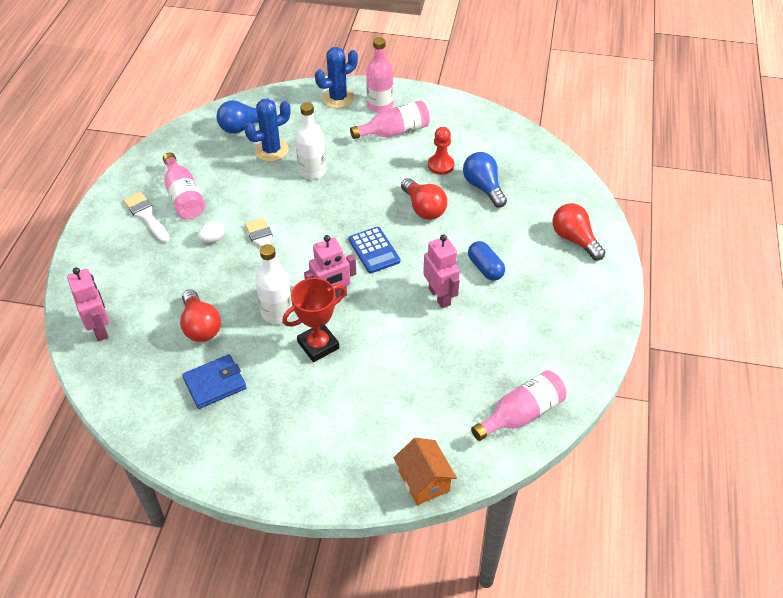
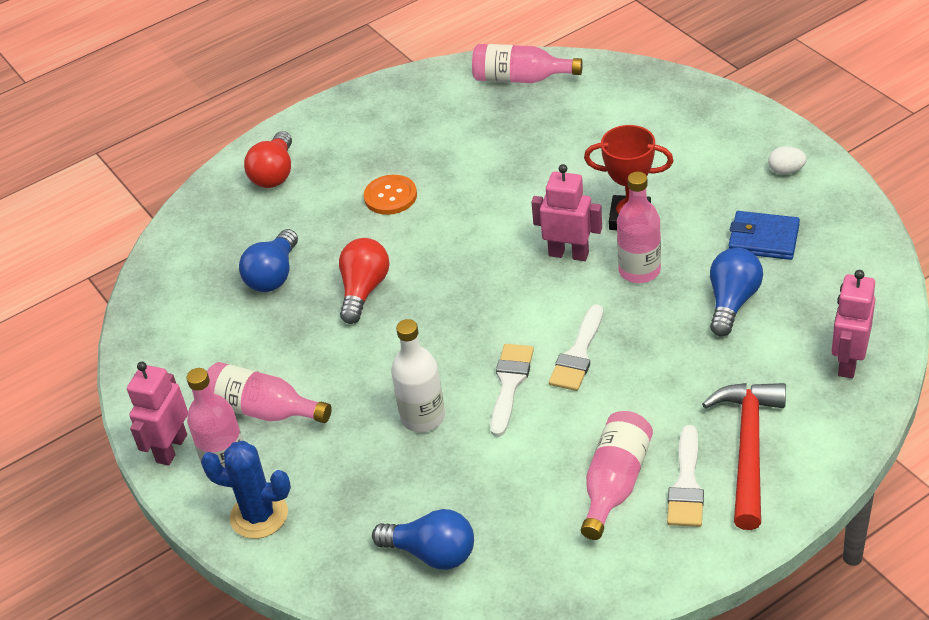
camera: 130 degrees left, 5 degrees down
(126, 249) = (748, 448): none -> red hammer
(200, 326) = (732, 302): red light bulb -> blue light bulb
(213, 239) = (631, 397): white egg -> white egg (786, 171)
(271, 150) = (437, 484): blue cactus -> none
(277, 312) = (639, 270): white bottle -> pink bottle
(285, 209) = (510, 384): none -> white brush
(374, 250) = (471, 276): blue calculator -> none
(424, 481) = (651, 78): orange house -> none
(440, 296) = (466, 196): pink robot -> pink robot (171, 448)
(441, 165) = (277, 329): red pawn -> none
(485, 268) = (390, 196): blue capsule -> orange button

